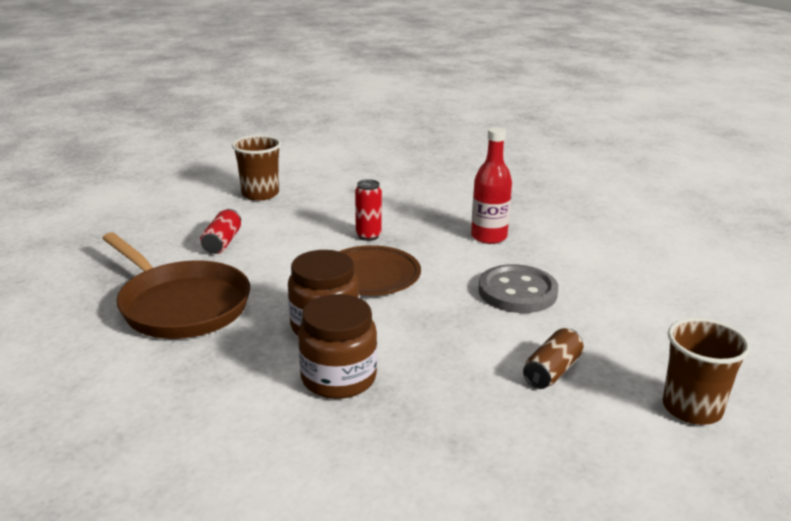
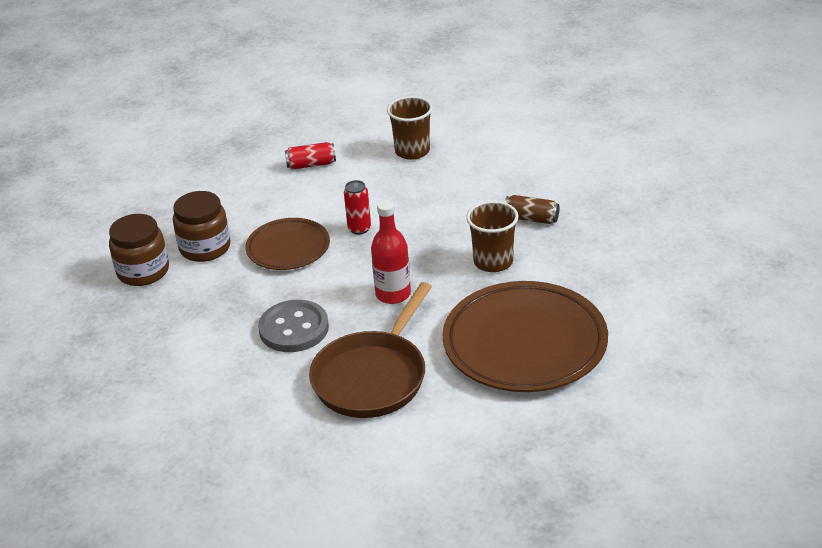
camera: 75 degrees right, 10 degrees up
(180, 305) = (211, 180): brown pan -> brown pan (373, 376)
(552, 371) = (180, 365): brown can -> brown can (531, 219)
(587, 199) = (524, 344): none -> brown plate
(692, 408) = (150, 440): brown cup -> brown cup (493, 262)

